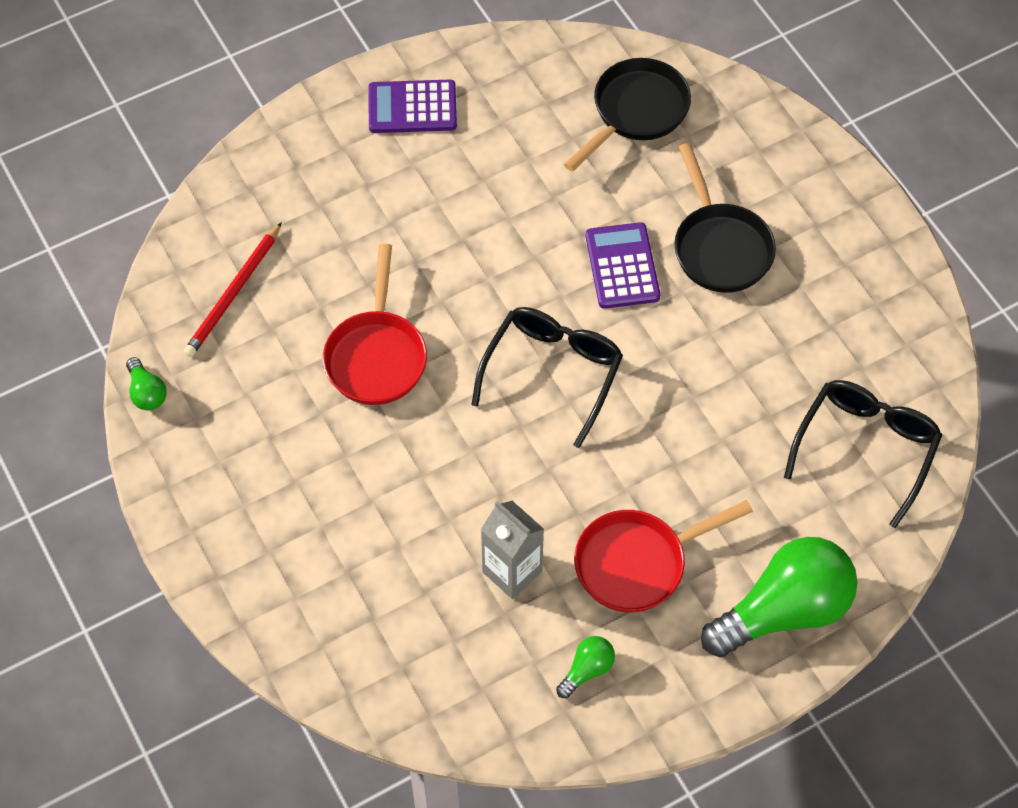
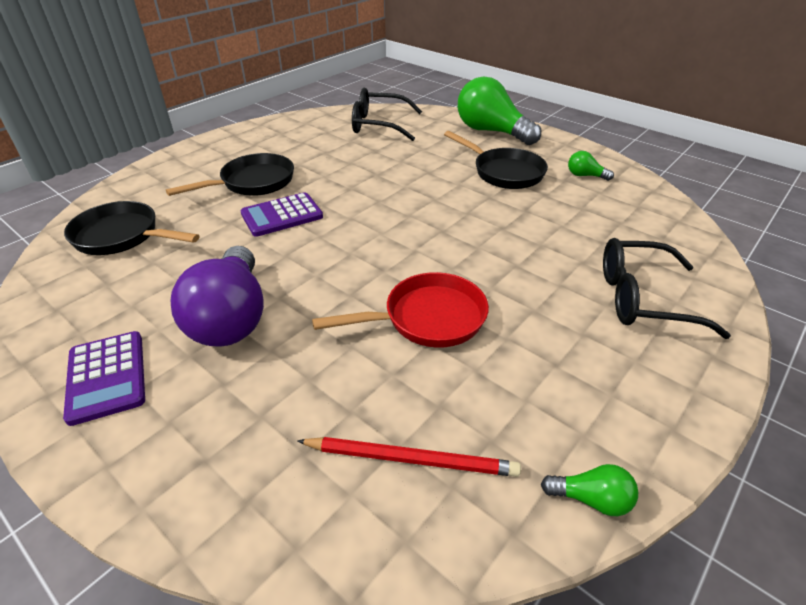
camera: 110 degrees left, 20 degrees down
(147, 393) = (591, 499): green light bulb -> green light bulb turned 60 degrees clockwise
(450, 198) = (231, 317): none -> purple light bulb
(512, 572) = (552, 211): grey carton -> none
(553, 372) = (389, 226): black glasses -> black glasses (642, 298)
(638, 563) = (504, 172): red pan -> black pan

